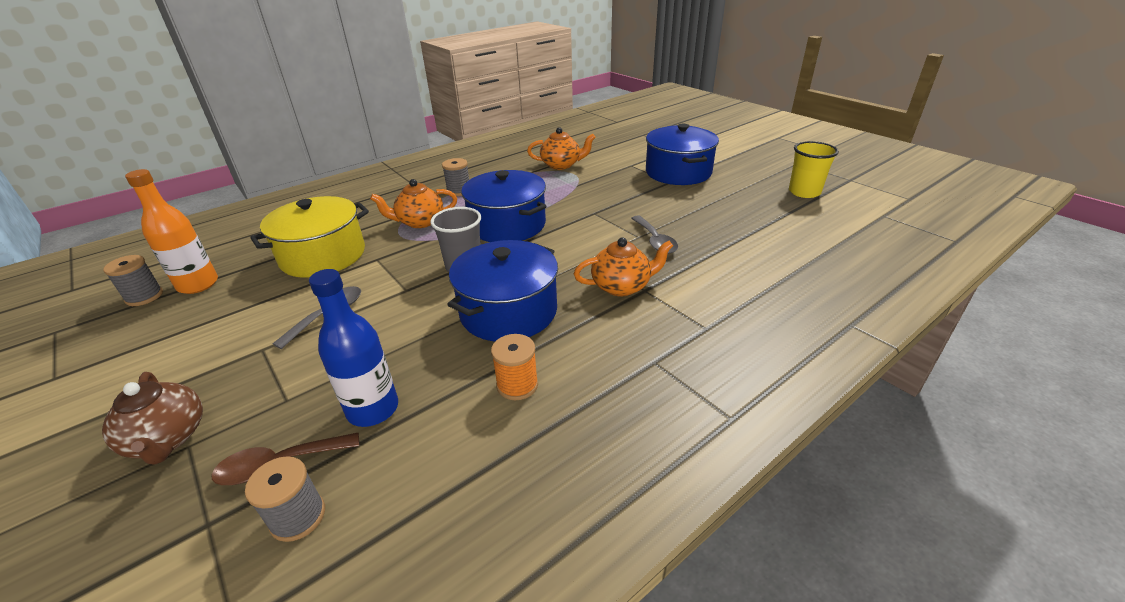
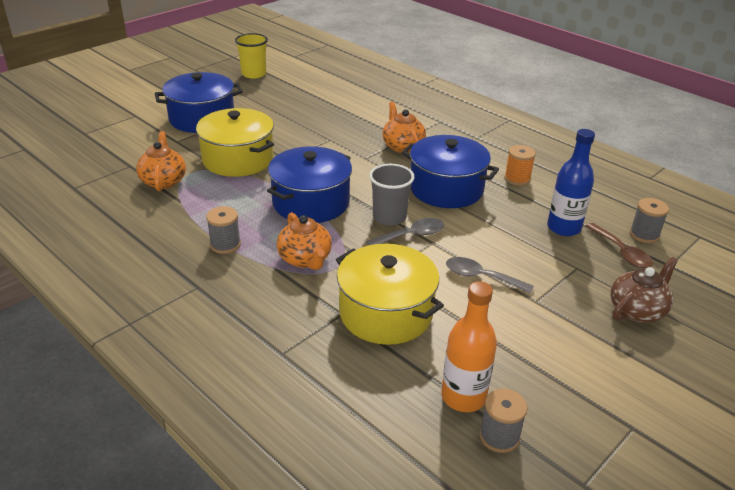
camera: 100 degrees left, 0 degrees up
(595, 191) = (238, 159): none -> yellow pot
(655, 240) = (335, 133): grey spoon -> grey spoon (411, 235)

